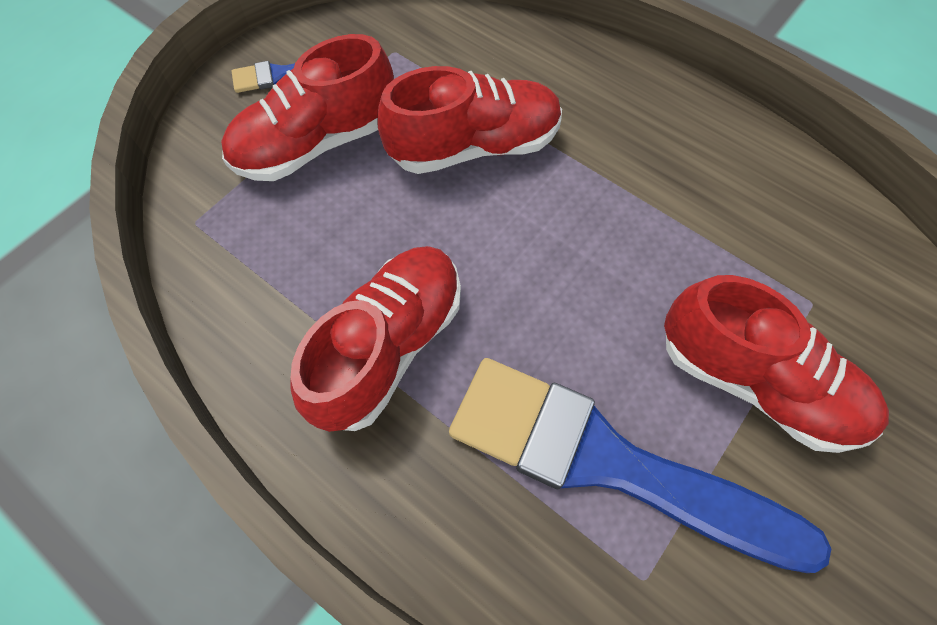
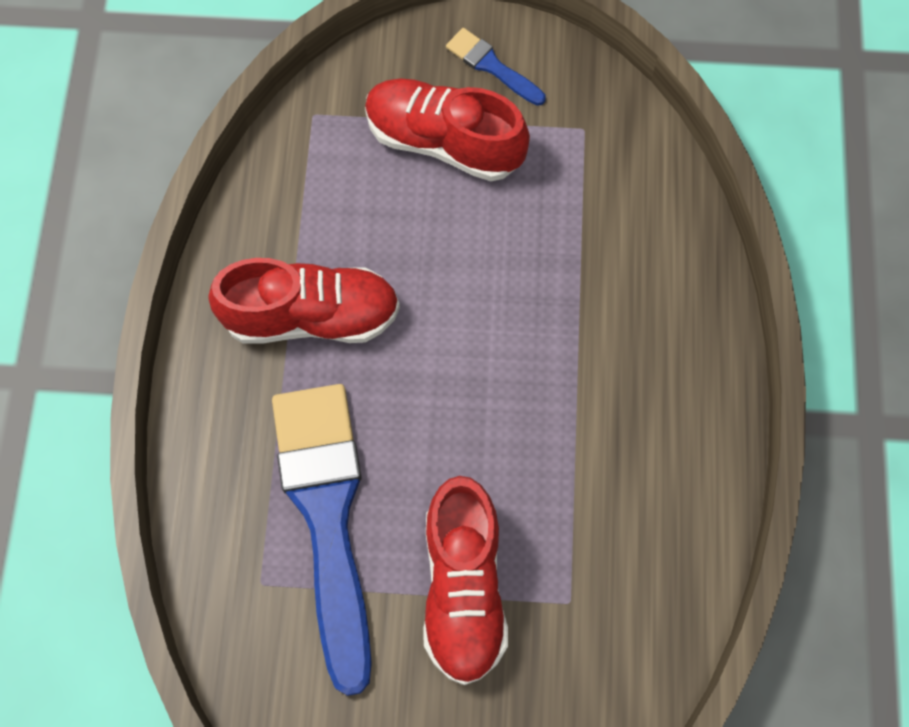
camera: 55 degrees right, 5 degrees up
(474, 146) = (531, 258): red shoe -> none

